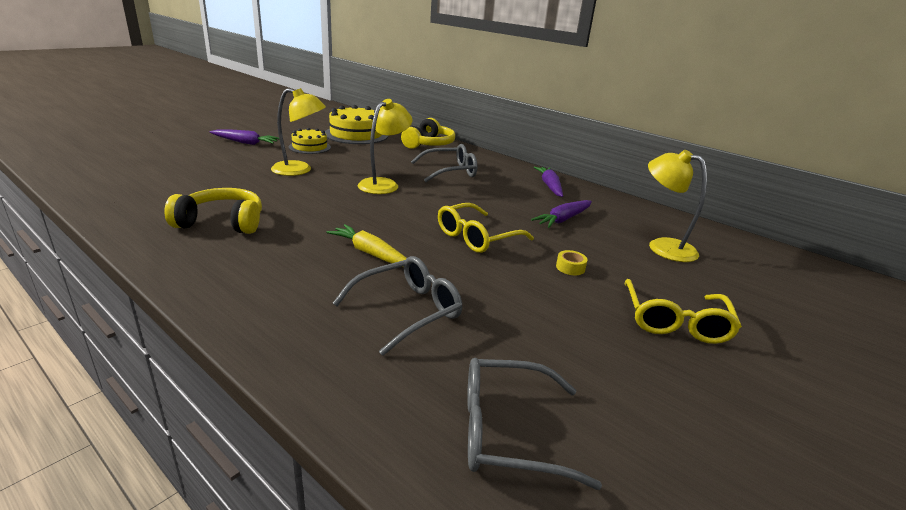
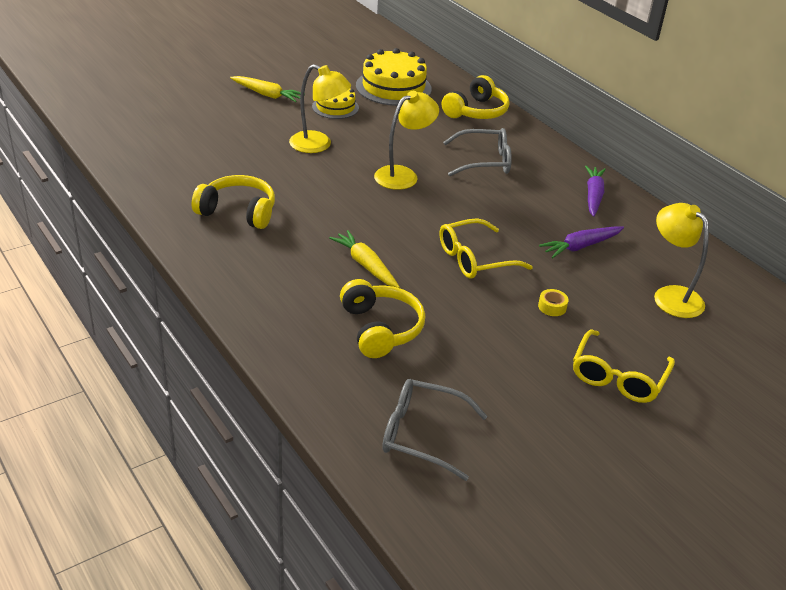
camera: 15 degrees right, 10 degrees up
(245, 143) = (267, 95): purple carrot -> yellow carrot
(407, 311) = (381, 329): grey glasses -> yellow headphones

